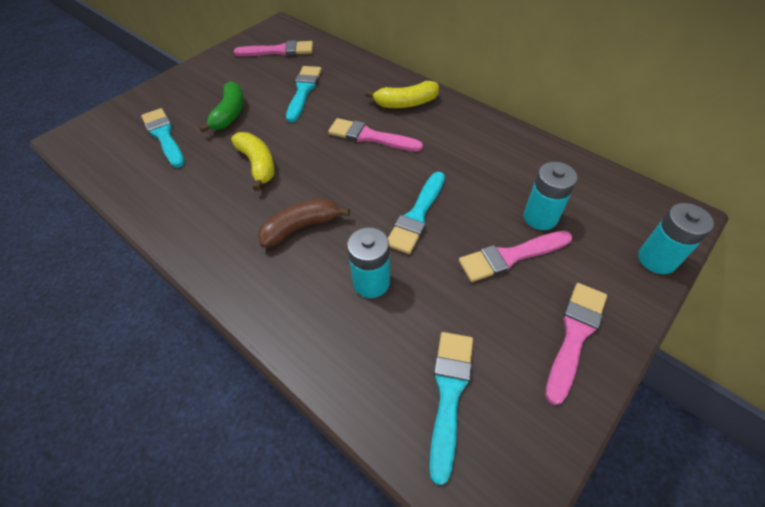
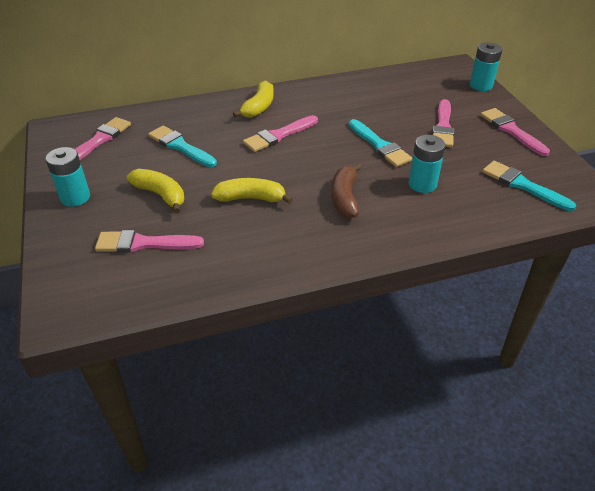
camera: 60 degrees left, 10 degrees down
(164, 136) = (144, 243): turquoise brush -> pink brush
(230, 114) = (160, 195): green banana -> yellow banana
(540, 217) = (421, 104): turquoise battery -> turquoise battery (75, 197)

